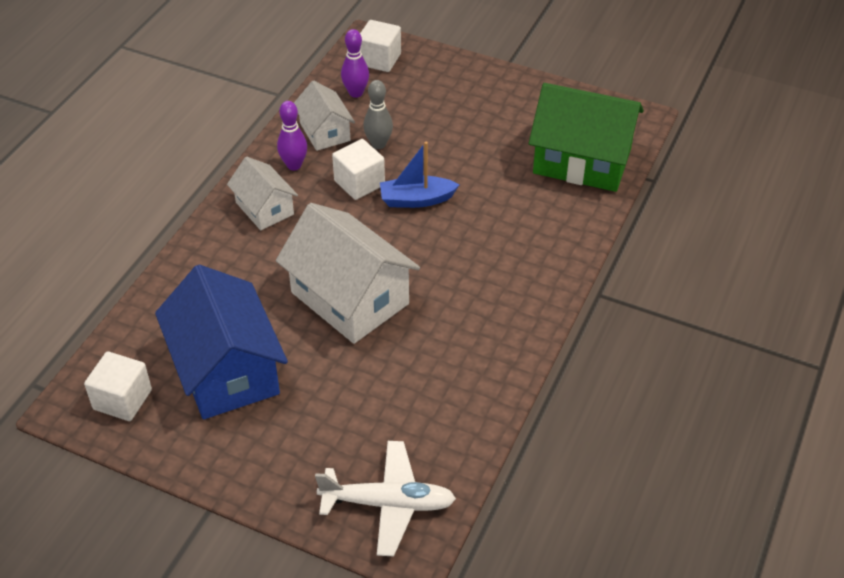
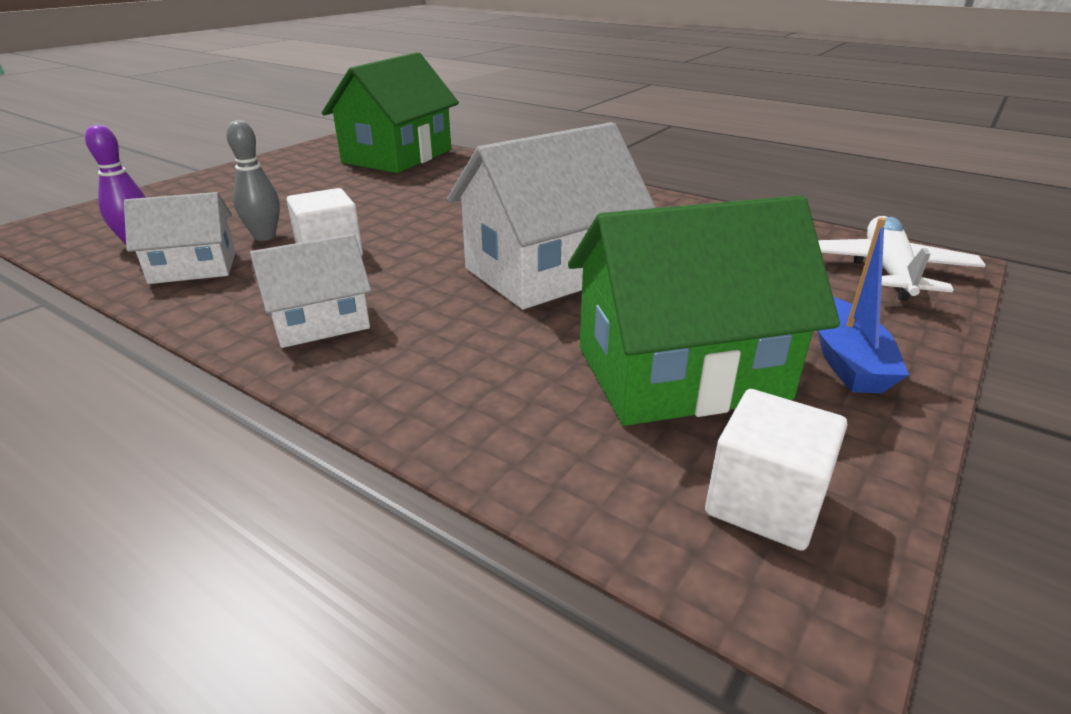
camera: 80 degrees left, 15 degrees down
(227, 370) = (680, 372): blue house -> green house
(294, 165) = (242, 294): purple bowling pin -> none
(379, 59) = (89, 225): white cube -> none
(416, 199) = (392, 224): blue boat -> blue boat (847, 361)

